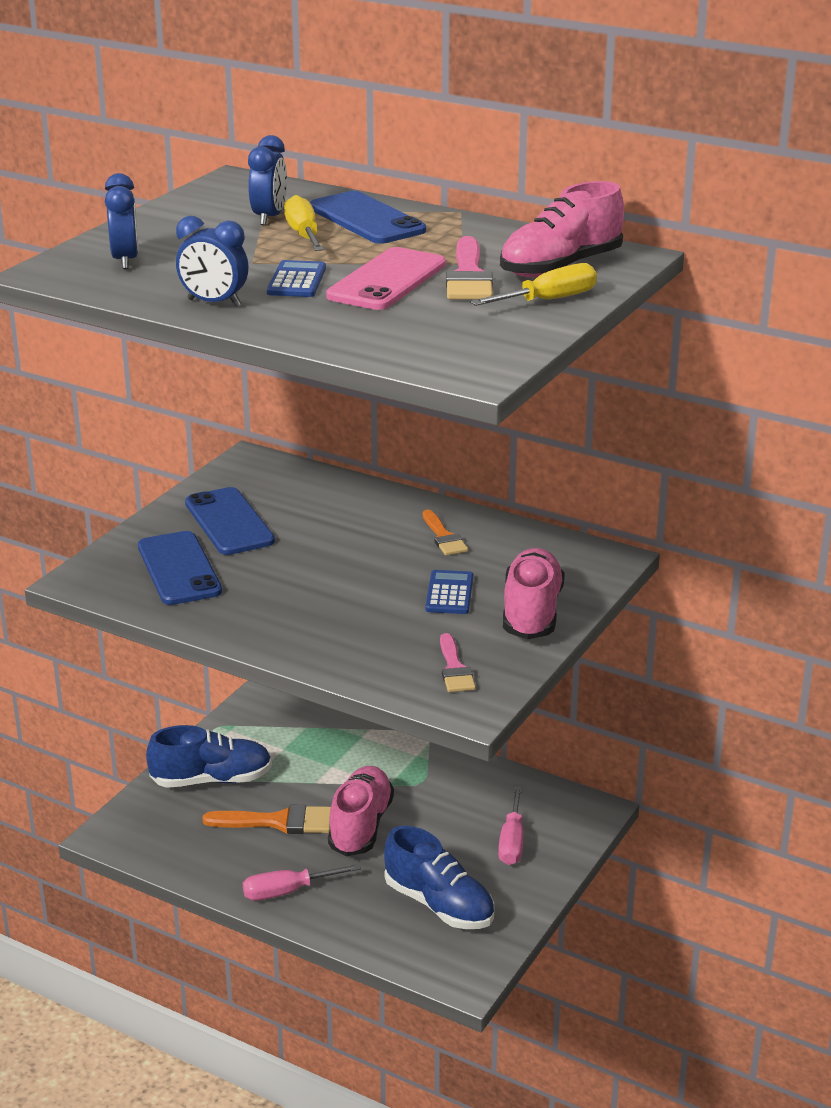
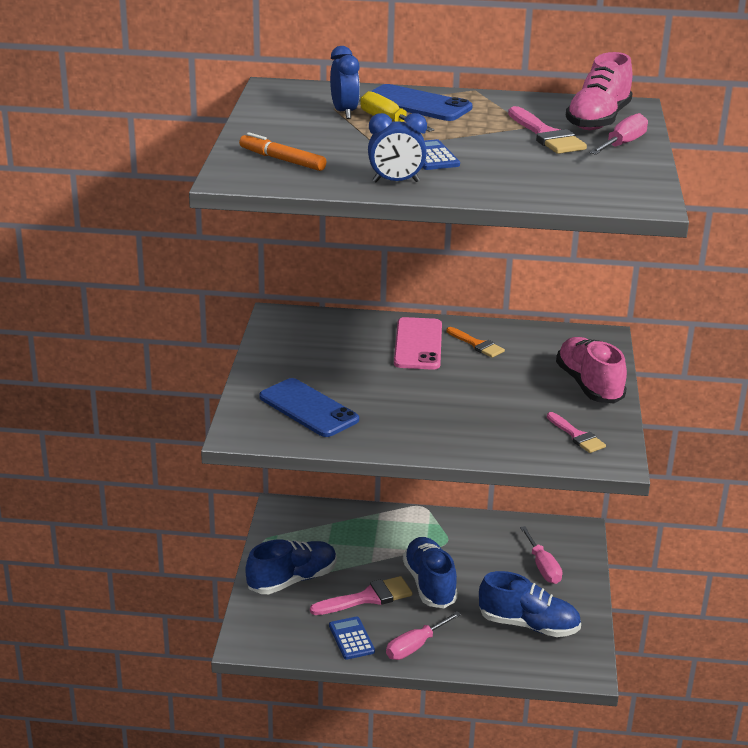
camera: 25 degrees left, 0 degrees up
(125, 260) = (282, 160): blue clock -> orange marker
(229, 522) = (310, 366): blue phone -> none
(278, 822) = (368, 598): orange brush -> pink brush
(361, 826) = (429, 584): pink shoe -> blue shoe
(387, 280) = (495, 146): pink phone -> pink phone (418, 344)
(449, 593) = (521, 384): blue calculator -> blue calculator (351, 639)
(548, 300) = (622, 144): yellow screwdriver -> pink screwdriver

